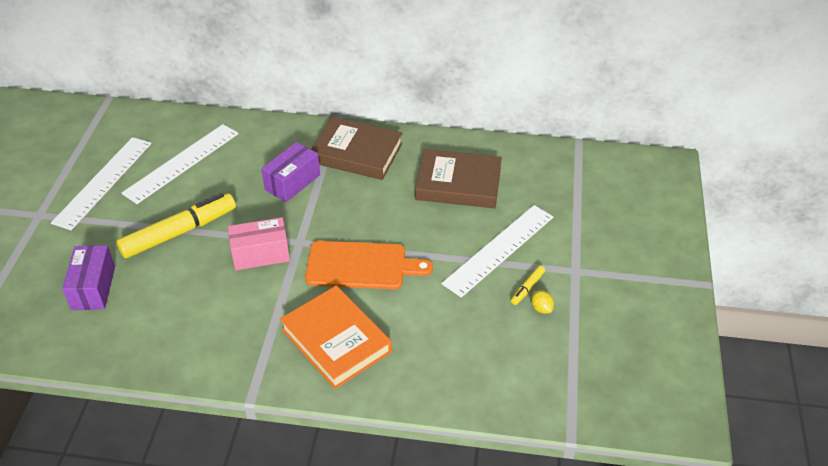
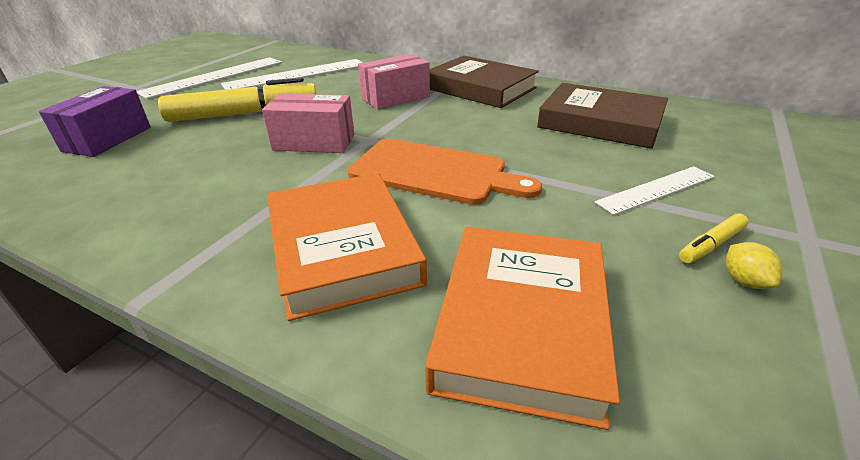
camera: 20 degrees right, 10 degrees down
(292, 182) = (395, 98): purple box -> pink box
(443, 360) = (521, 323): none -> orange book
(499, 250) = (656, 189): white ruler -> white ruler, size x0.60

